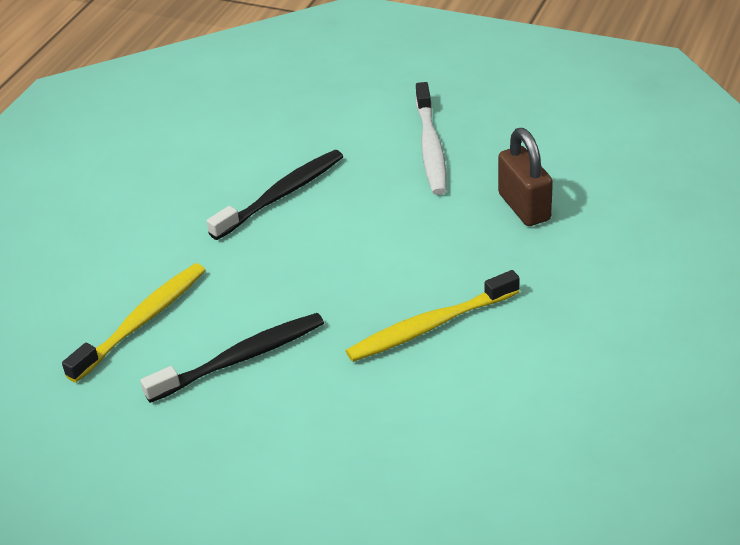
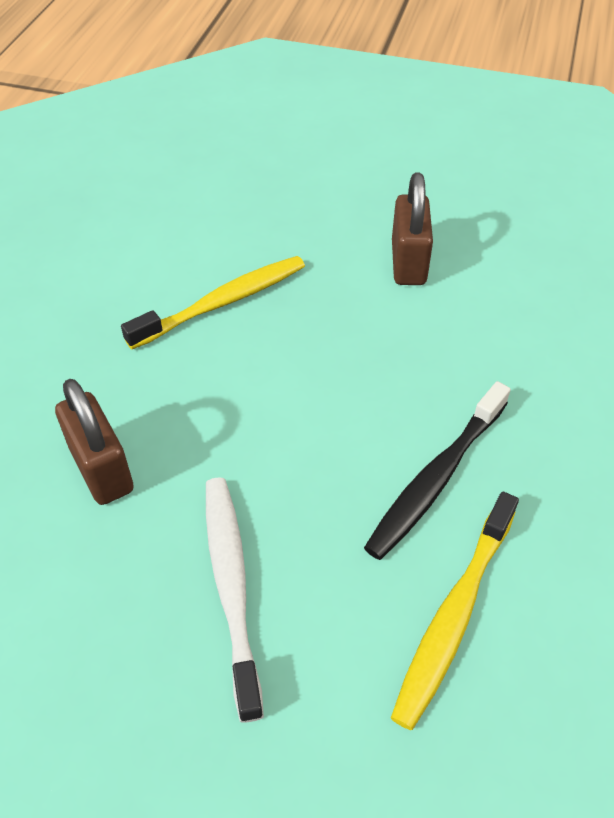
camera: 170 degrees right, 10 degrees up
(141, 322) = (528, 295): yellow toothbrush -> yellow toothbrush (454, 615)
(240, 358) = (408, 263): black toothbrush -> brown padlock

